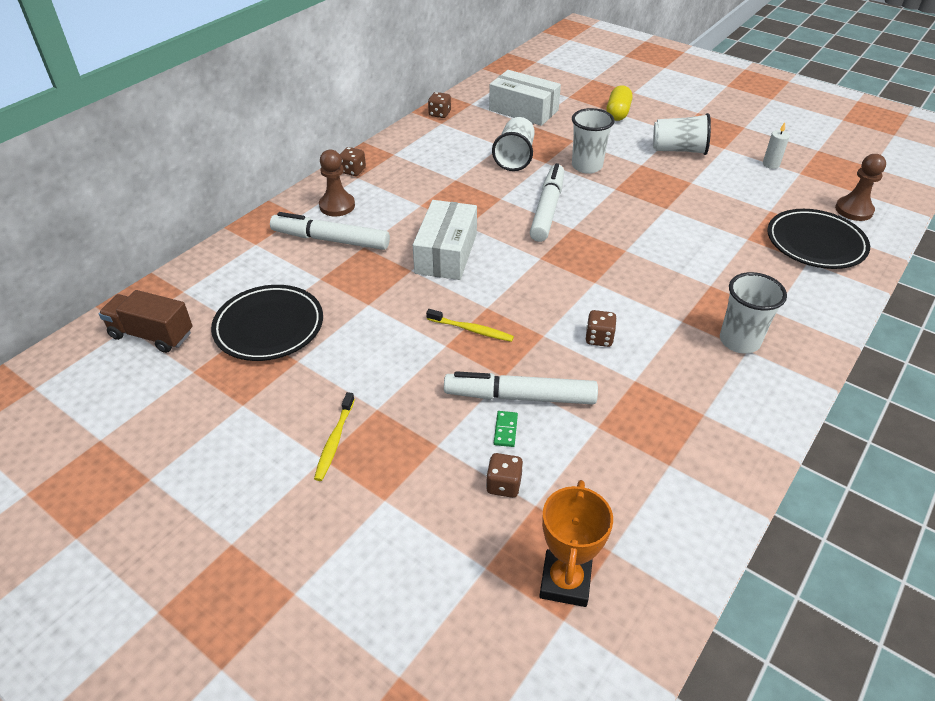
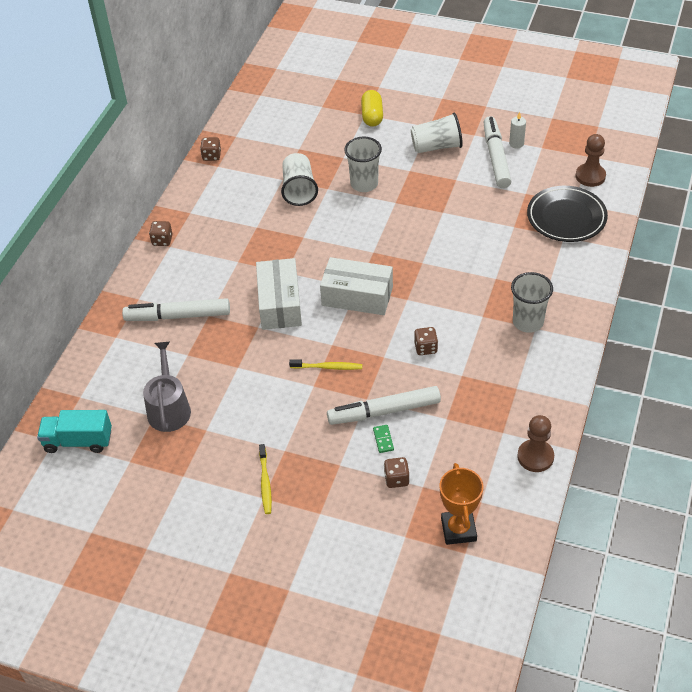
camera: 15 degrees left, 5 degrees up
(152, 335) = (78, 441): brown truck -> turquoise truck
(269, 327) = (169, 408): black plate -> grey watering can
(337, 206) = (166, 281): brown pawn -> brown pawn (535, 457)
(523, 110) = (286, 133): white box -> white box (357, 296)
(547, 209) = (346, 238): white marker -> white marker (496, 157)

